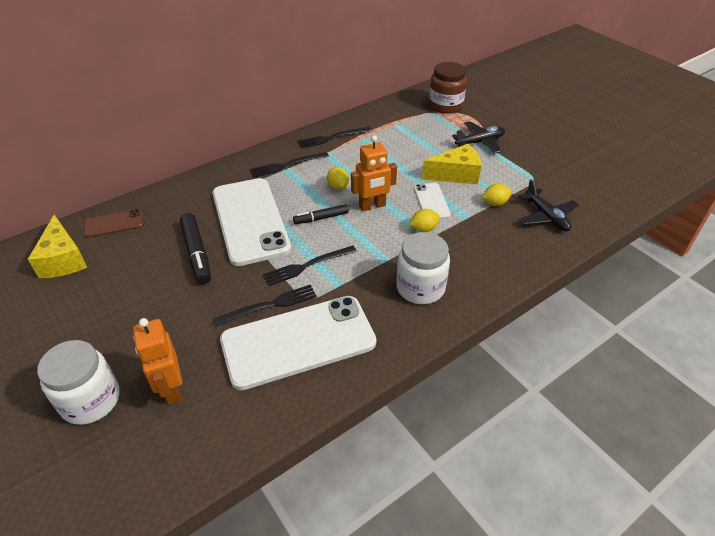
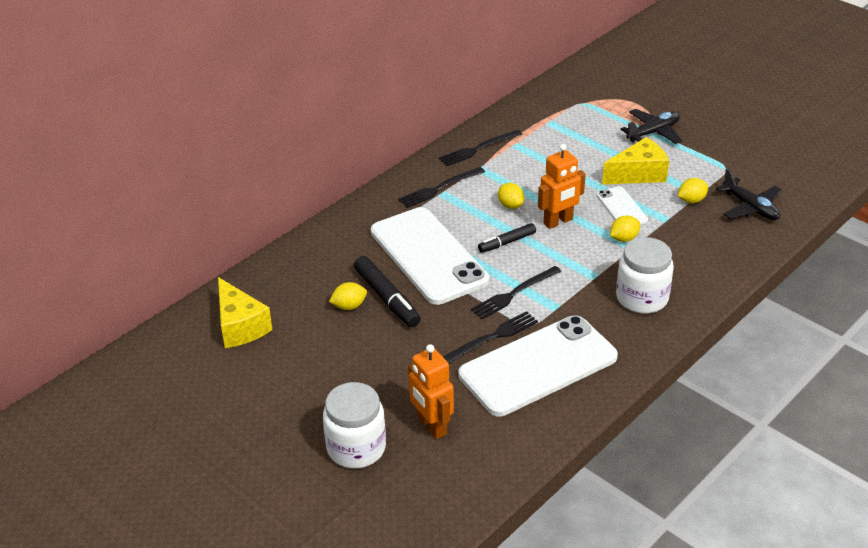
camera: 10 degrees left, 5 degrees down
(114, 224) = (274, 281): brown phone -> none
(162, 256) = (349, 306): none -> yellow lemon
(445, 106) = (598, 92): brown jar -> none

